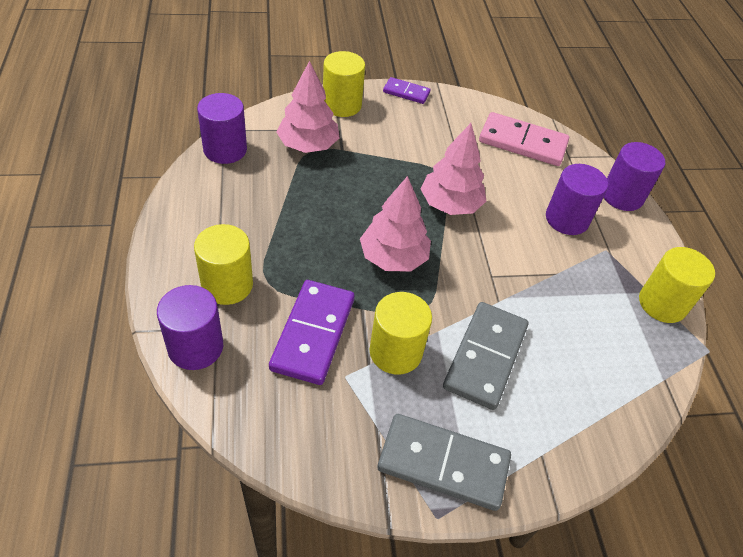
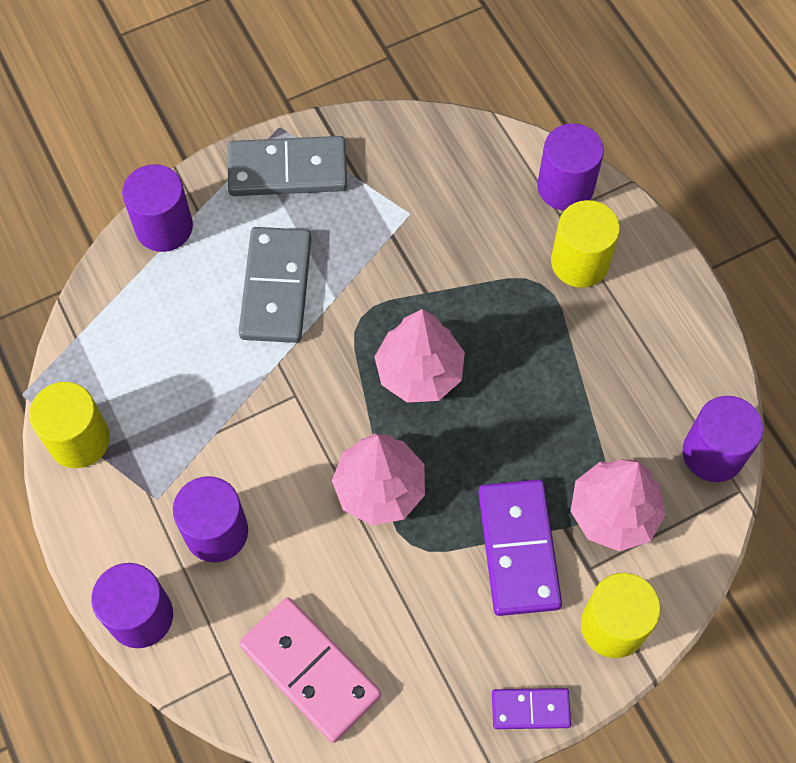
camera: 165 degrees right, 15 degrees up
(313, 334) = (461, 244): purple domino -> purple domino (518, 549)
(395, 352) = (370, 257): yellow cylinder -> none
(522, 142) = (310, 670): pink domino -> pink domino turned 45 degrees clockwise
(577, 450) = (164, 227): none -> purple cylinder

